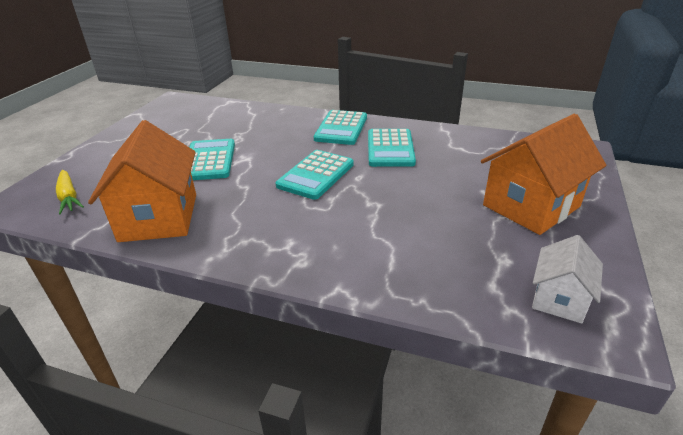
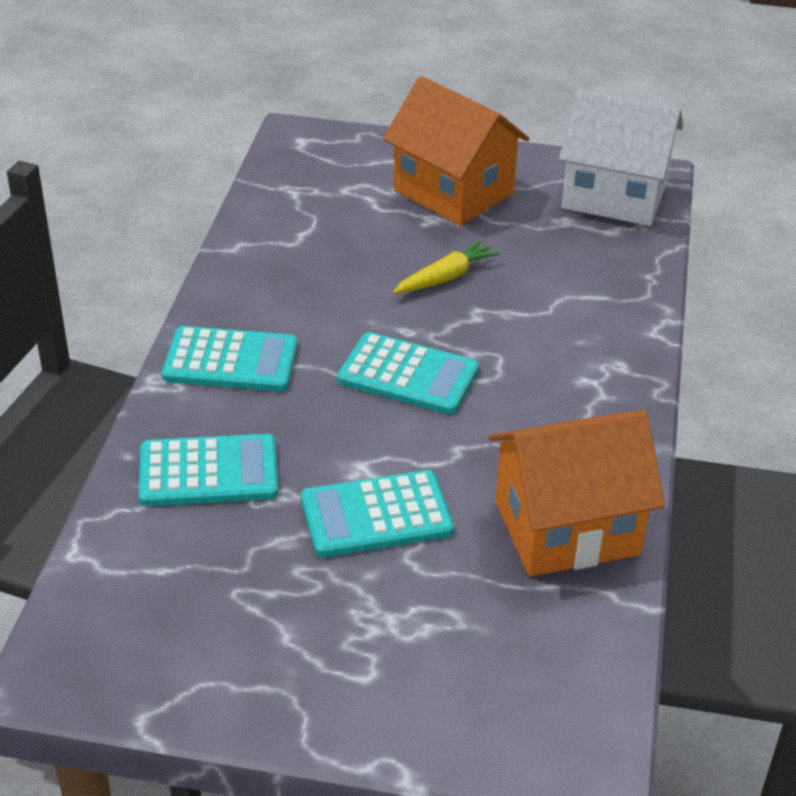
camera: 100 degrees left, 5 degrees up
(69, 197) = (539, 677): yellow carrot -> yellow carrot (446, 277)
(390, 148) = (309, 302): turquoise calculator -> turquoise calculator (208, 472)
(559, 298) = (614, 196): white house -> white house, size x1.81

